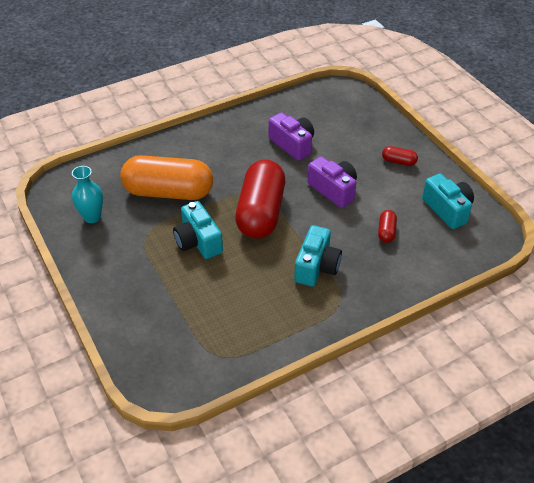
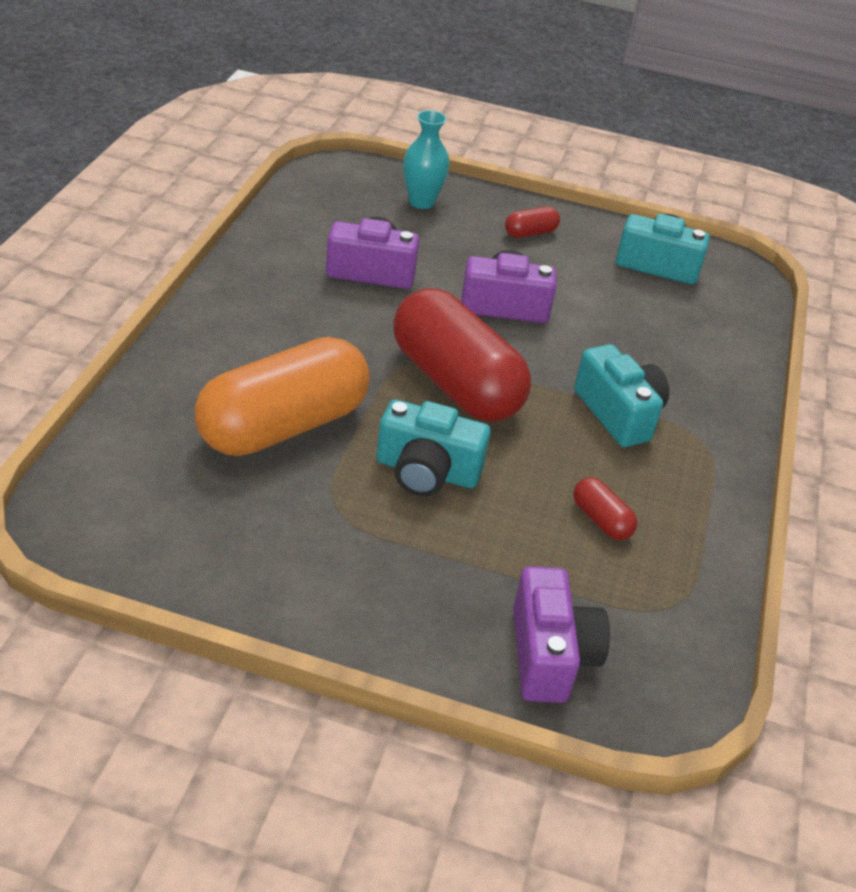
camera: 50 degrees left, 5 degrees down
(92, 217) = (208, 533): turquoise vase -> turquoise vase (421, 202)
(147, 339) = (550, 655): none -> purple camera
(386, 232) = (632, 325): red capsule -> red capsule (601, 520)

